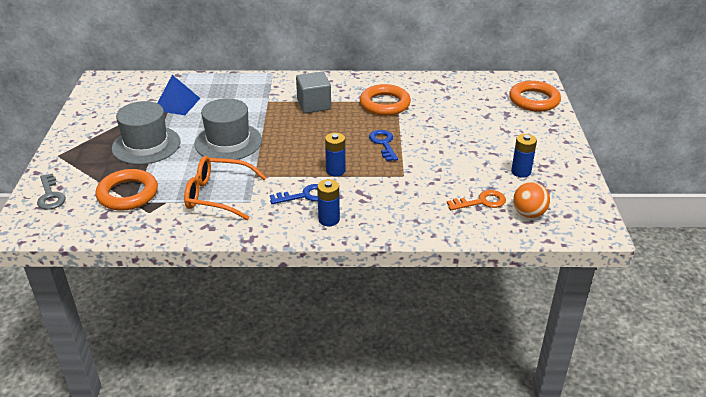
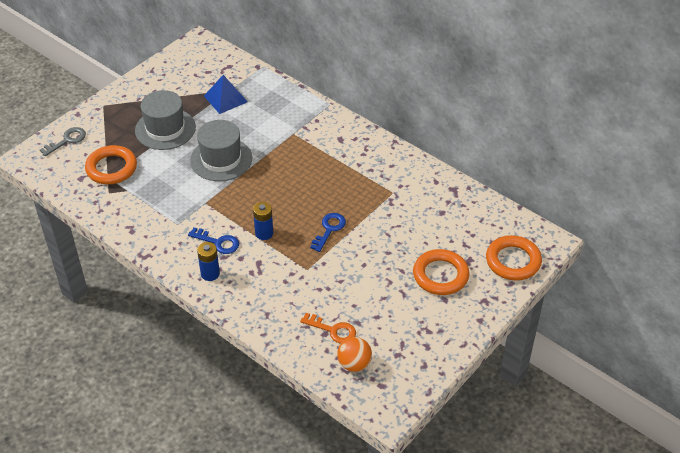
camera: 40 degrees right, 10 degrees up
(50, 195) = (67, 140): grey key -> grey key turned 150 degrees counterclockwise
(219, 195) = (164, 205): orange glasses -> none
(314, 105) = (323, 158): grey cube -> none
(385, 104) = (379, 189): orange ring -> orange ring (440, 275)
(521, 172) = (400, 324): blue battery -> none

